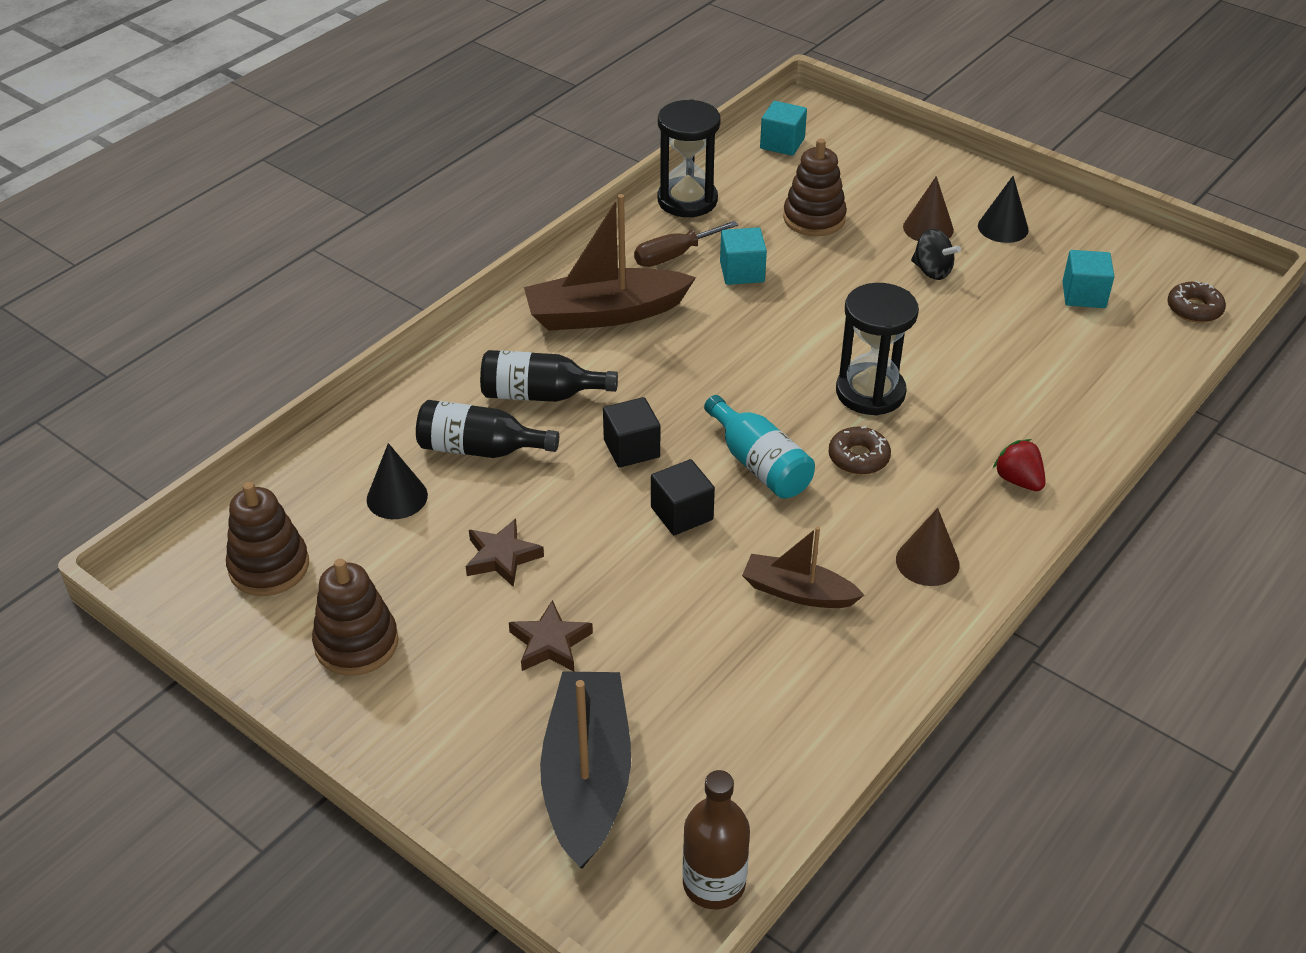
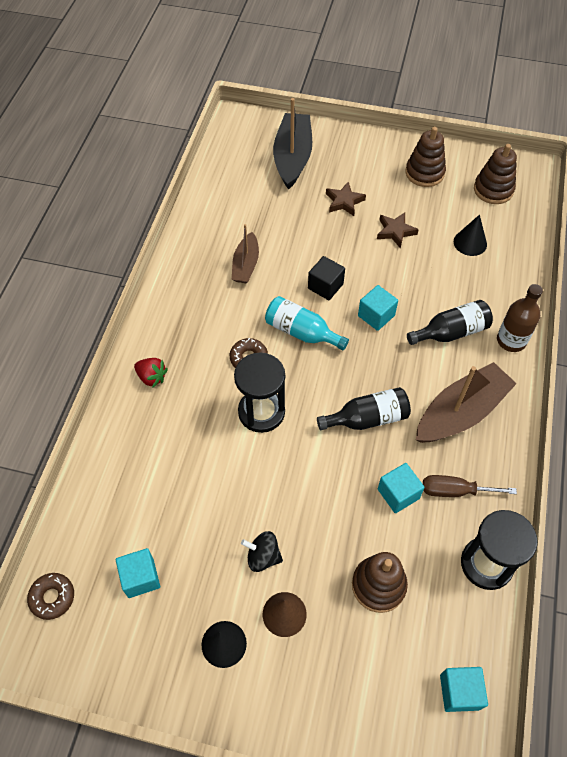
camera: 155 degrees right, 15 degrees up
(480, 449) = (454, 285): black bottle -> black bottle (367, 418)
(587, 779) = (292, 157): black boat -> black boat turned 150 degrees counterclockwise
(631, 448) = (376, 315): black cube -> turquoise cube
(674, 256) = (455, 491): brown screwdriver -> brown screwdriver turned 120 degrees counterclockwise
(714, 883) = (224, 141): brown bottle -> brown bottle (511, 340)
(798, 592) = (246, 265): brown boat -> brown boat turned 105 degrees clockwise
(927, 562) = (187, 305): brown cone -> none

